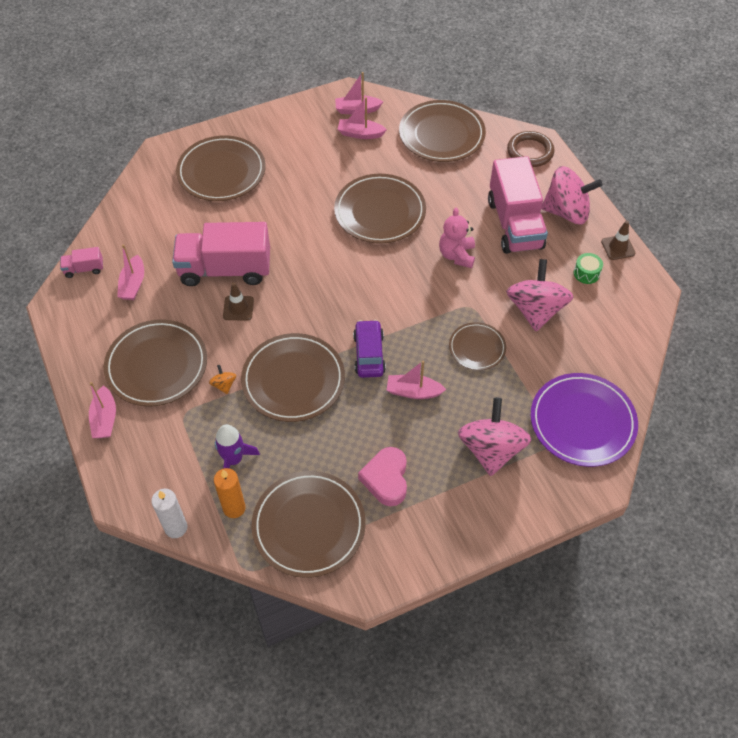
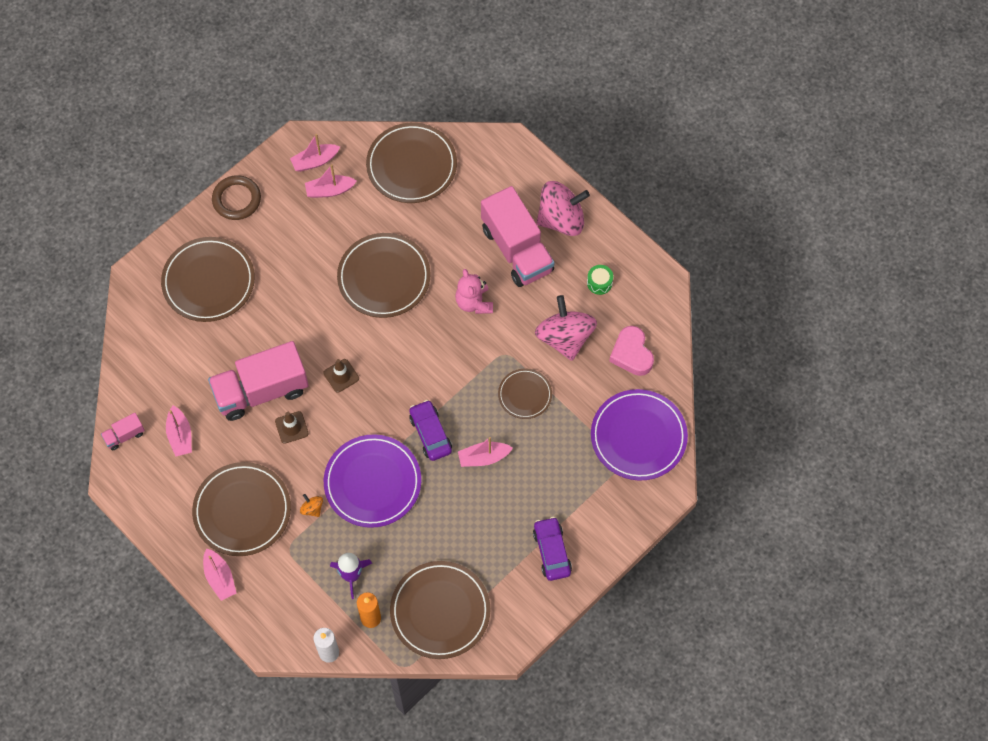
camera: 20 degrees left, 10 degrees up
(293, 380) = (372, 482): brown plate -> purple plate
(386, 479) = (489, 547): pink heart -> pink heart (631, 354)
(450, 505) = (551, 551): none -> purple car
(491, 449) = (569, 489): pink spinning top -> none
(530, 152) = (505, 159): brown ring -> brown ring (236, 199)
(618, 247) = (620, 244): brown traffic cone -> brown traffic cone (341, 375)

